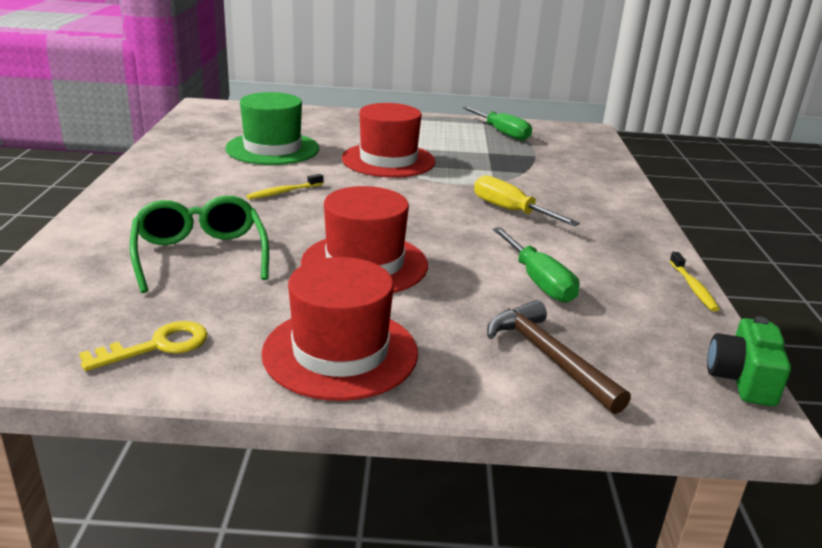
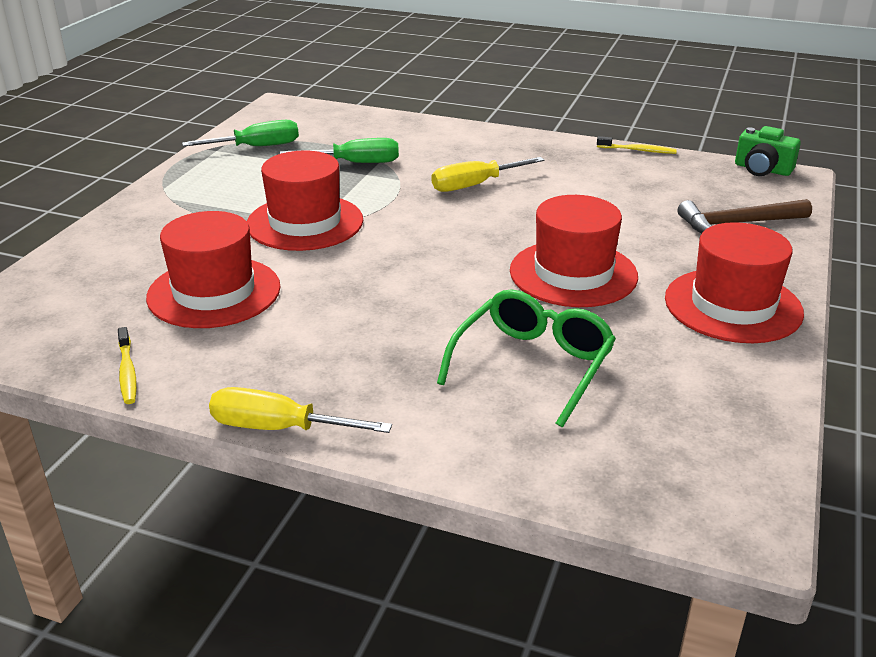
camera: 70 degrees left, 5 degrees up
(113, 184) = (279, 428): none -> yellow screwdriver
(158, 346) = (723, 397): yellow key -> none
(200, 255) = (532, 365): green glasses -> green glasses turned 120 degrees clockwise
(272, 149) = (214, 292): green hat -> red hat
(284, 192) = (373, 298): yellow toothbrush -> yellow toothbrush (127, 372)
(538, 281) = (620, 203): green screwdriver -> green screwdriver (355, 163)

